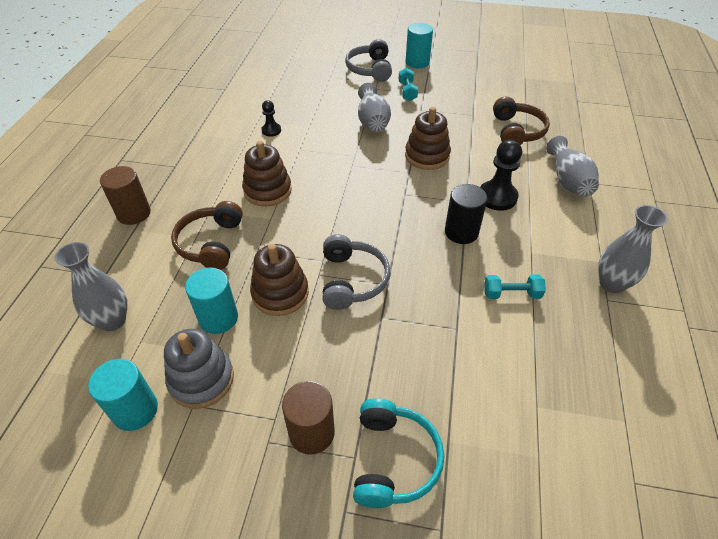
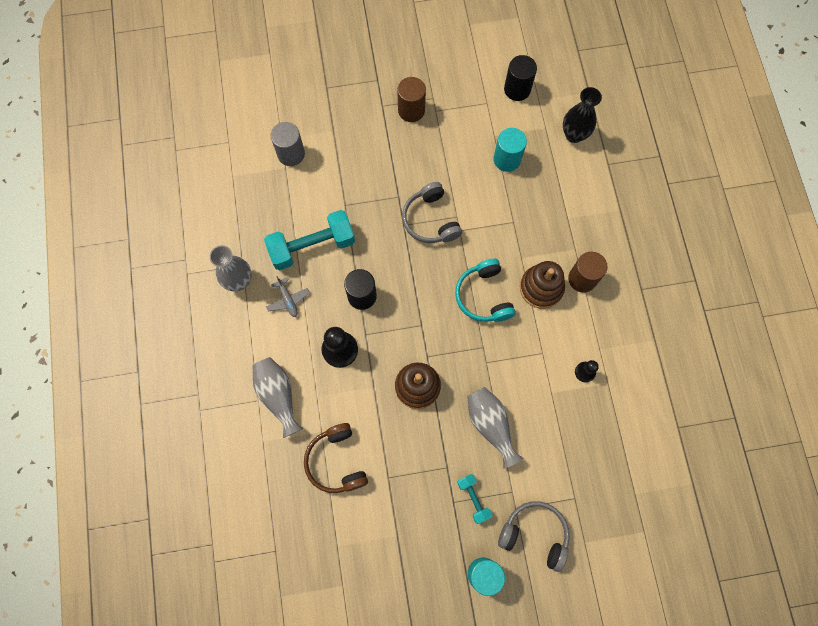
camera: 160 degrees right, 25 degrees up
(112, 320) = (574, 135): grey vase -> black vase
(134, 213) = (633, 224): brown cylinder -> brown cylinder (582, 279)
(135, 410) = (517, 89): turquoise cylinder -> black cylinder
(201, 379) = (491, 118): grey stacking toy -> none
(211, 243) = (552, 217): brown headphones -> none
(280, 293) = (476, 192): brown stacking toy -> none
(370, 69) = (534, 534): grey headphones -> grey headphones turned 45 degrees counterclockwise
(394, 460) = (360, 111): turquoise headphones -> turquoise headphones (483, 296)
(511, 294) = (312, 246): turquoise dumbbell -> turquoise dumbbell, size x1.98
(525, 425) = (291, 154): none -> grey cylinder
(550, 250) = (288, 300): none -> grey plane

